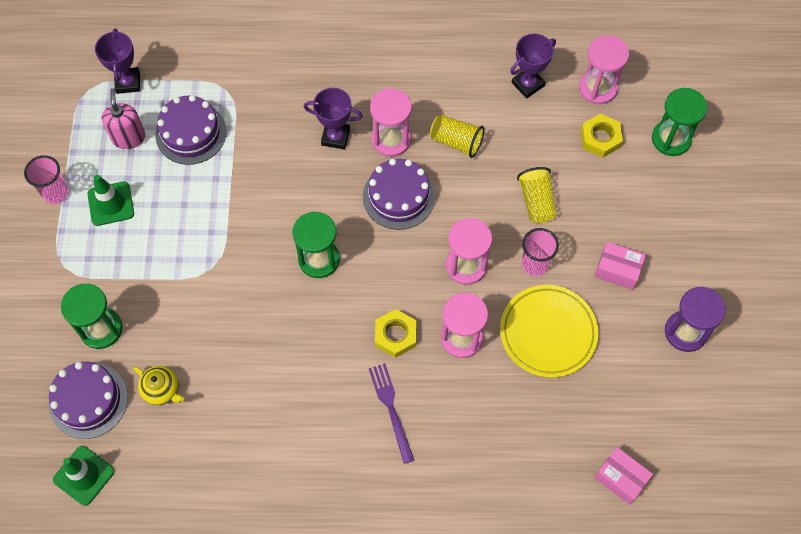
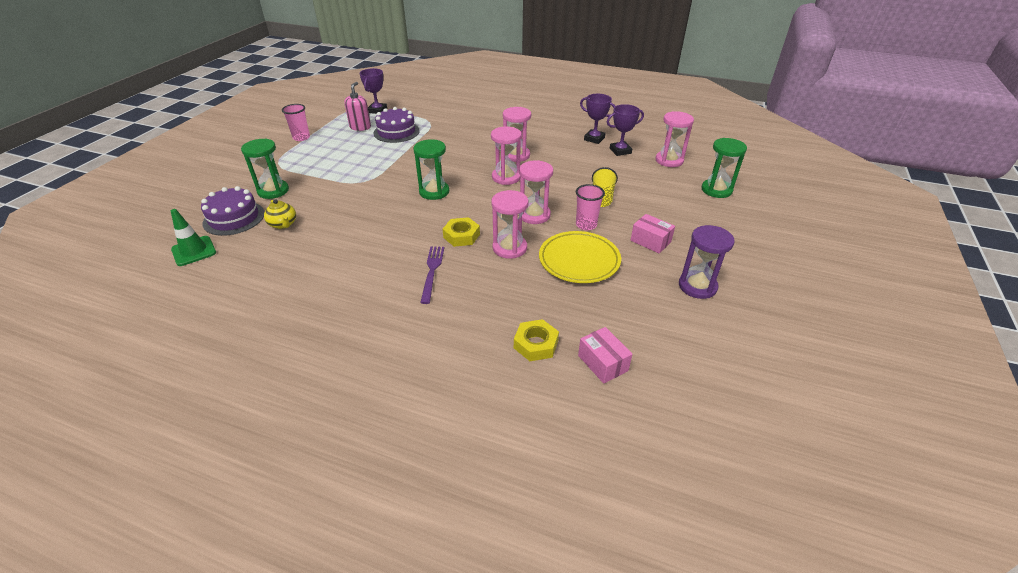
camera: 20 degrees right, 25 degrees down
(111, 204) = (327, 147): green traffic cone -> none
(335, 137) = (481, 148): purple trophy -> purple trophy (594, 139)
(399, 196) = (506, 177): purple cake -> pink hourglass
(456, 142) = (559, 163): yellow cup -> none
(600, 138) = (662, 180): yellow nut -> yellow nut (536, 344)

